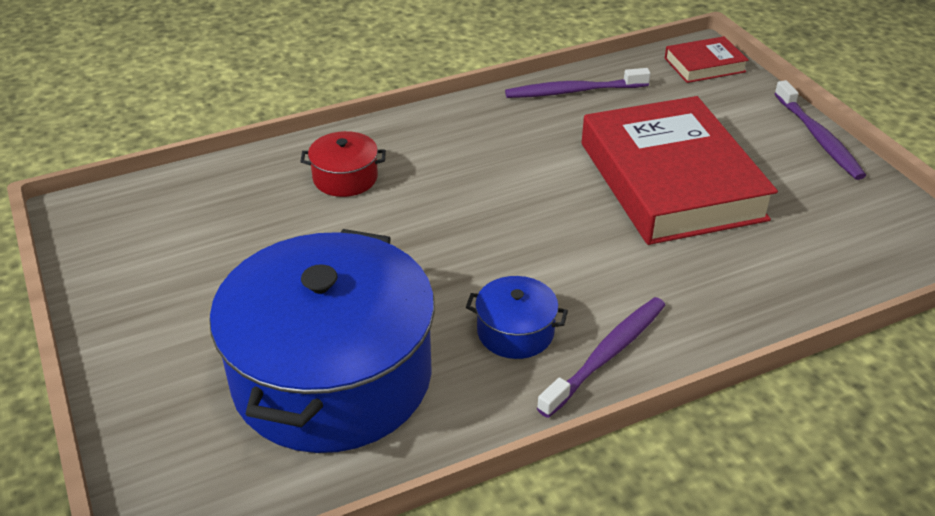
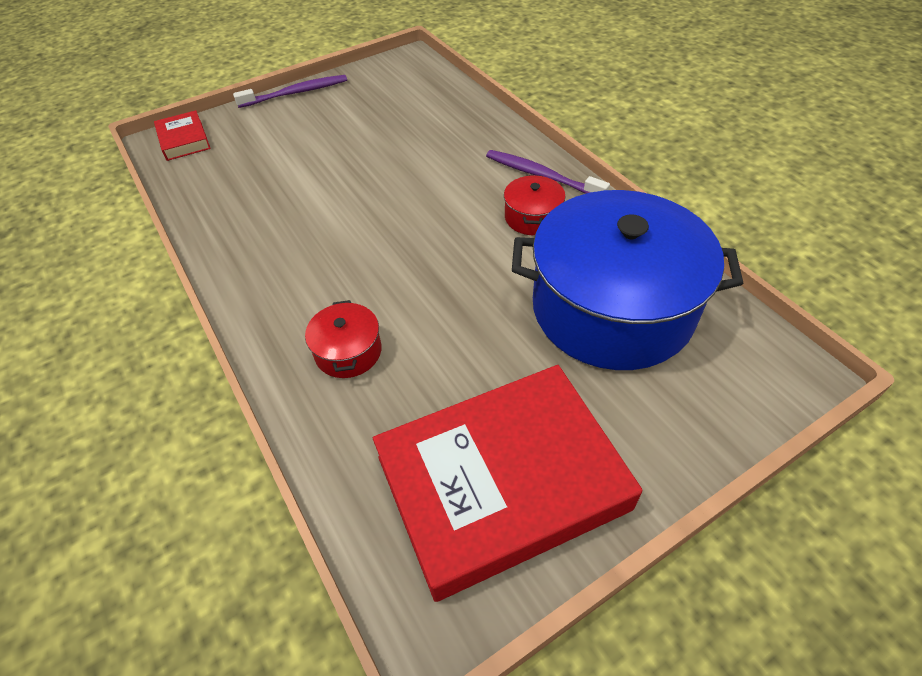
camera: 95 degrees left, 10 degrees up
(515, 332) = (532, 217): blue pot -> red pot
(573, 91) = (211, 210): purple toothbrush -> none
(671, 180) = (348, 154): red book -> red book (501, 483)

